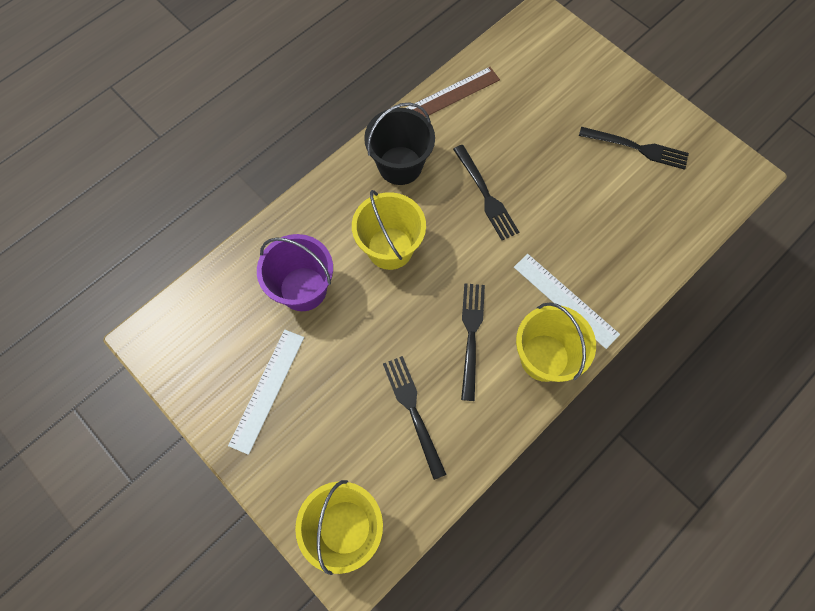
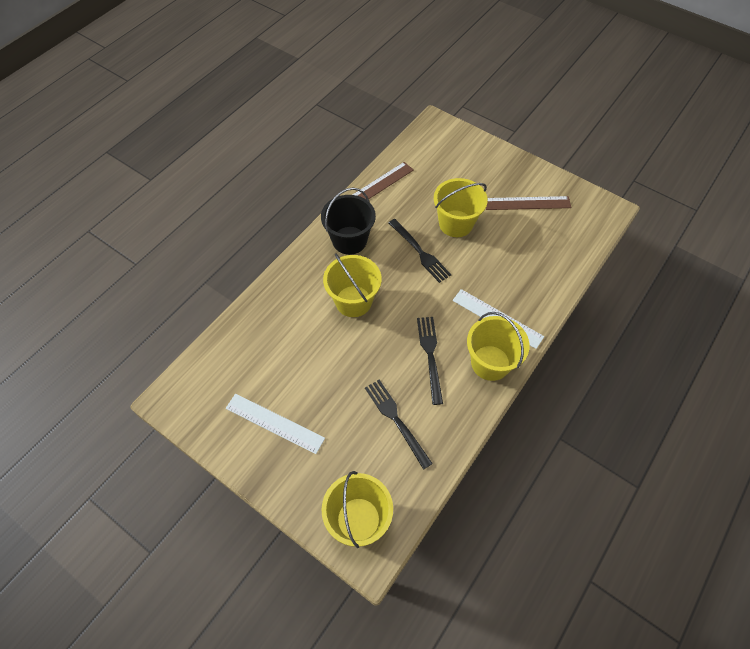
camera: 10 degrees left, 10 degrees down
(267, 390) = (274, 423): white ruler -> white ruler turned 75 degrees counterclockwise
(303, 289) = (290, 342): purple bucket -> none
(539, 163) = (455, 223): none -> yellow bucket
(638, 148) = (527, 203): black fork -> brown ruler

